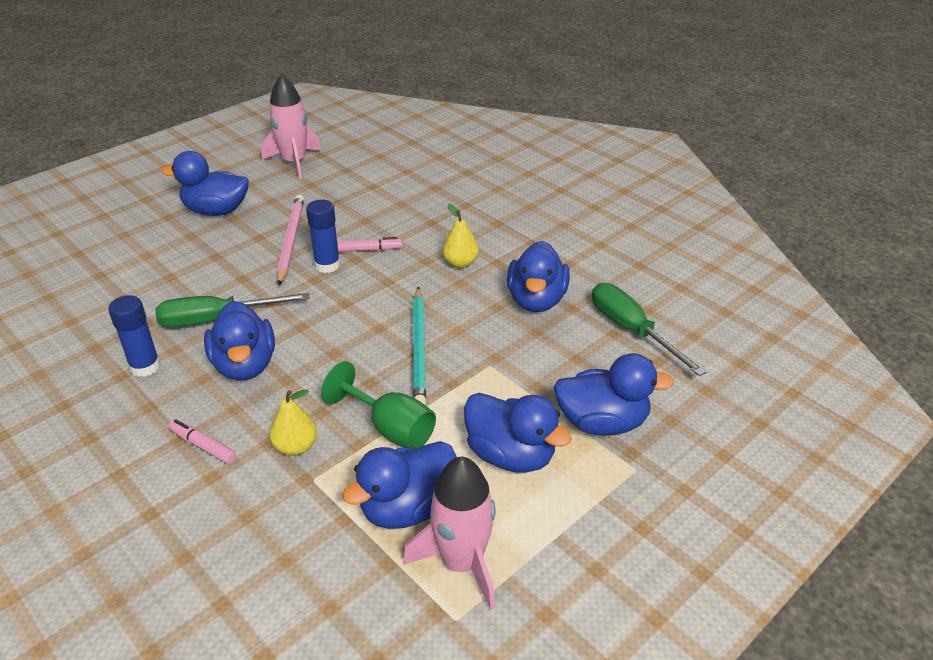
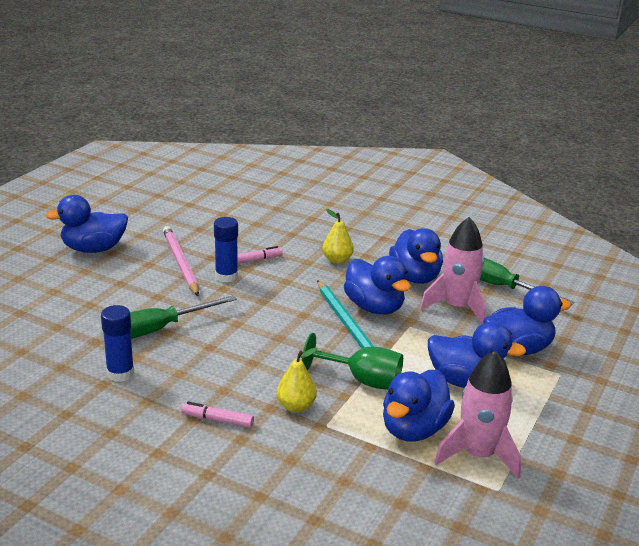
camera: 20 degrees left, 10 degrees down
(245, 365) = (209, 358): blue duck -> blue duck (374, 307)
(294, 162) = (138, 203): pink rocket -> pink rocket (457, 307)

